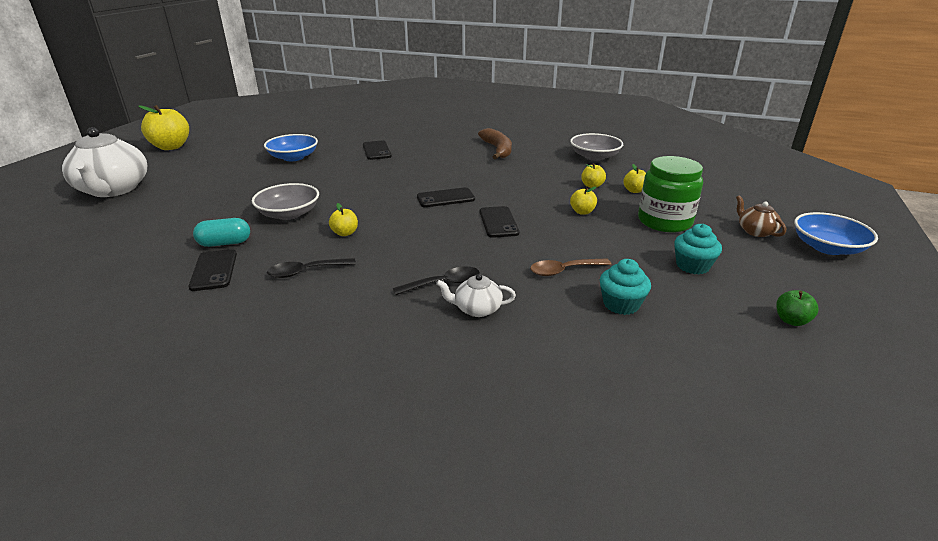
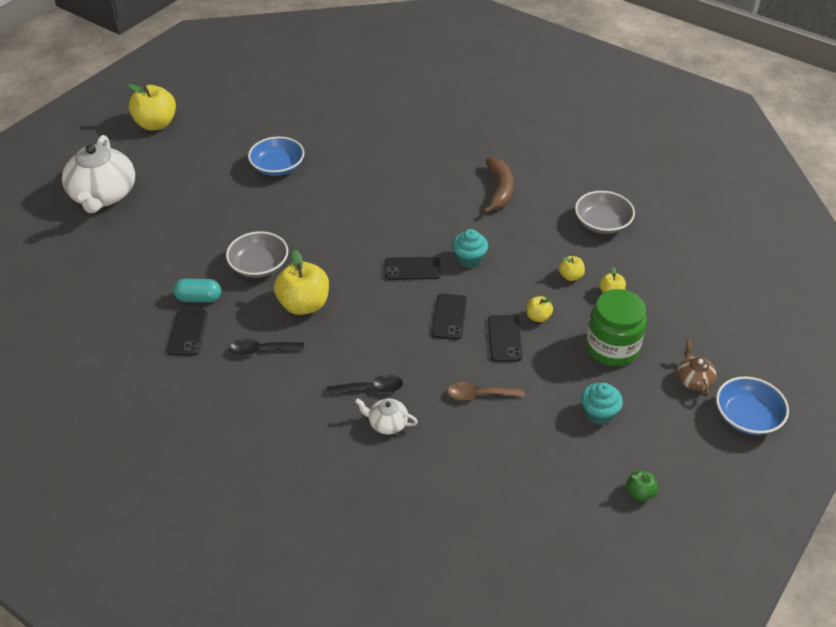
camera: 15 degrees right, 15 degrees up
(345, 233) = (304, 304): yellow apple -> yellow apple, size x2.06
(376, 151) = (367, 169): black phone -> black phone (504, 338)
(621, 304) = (507, 444): turquoise cupcake -> turquoise cupcake (469, 259)

